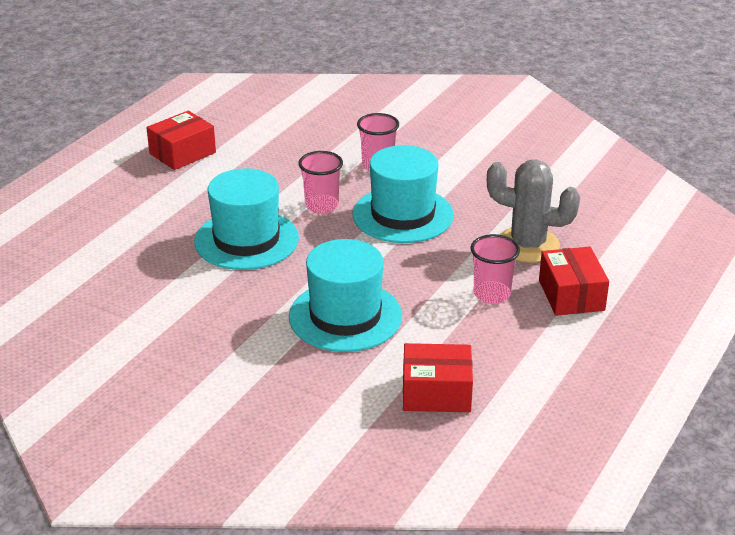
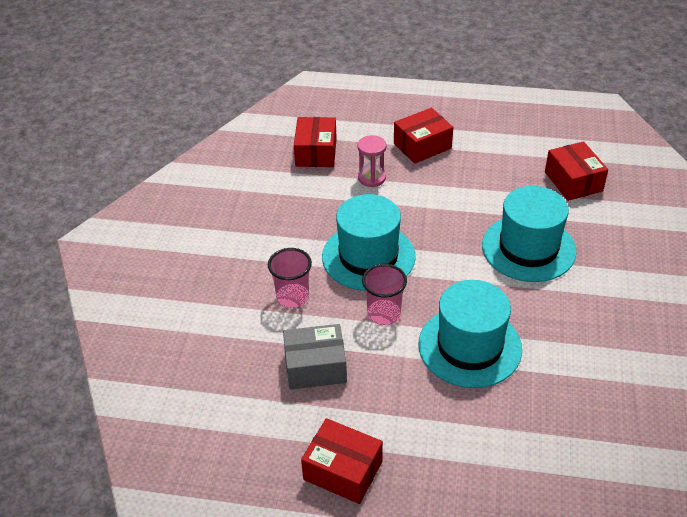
camera: 110 degrees left, 10 degrees up
(289, 161) = (315, 367): none -> grey box
(491, 294) = (447, 182): pink cup -> none
(527, 245) = (371, 178): grey cactus -> pink hourglass
(594, 220) = (316, 152): none -> red box

